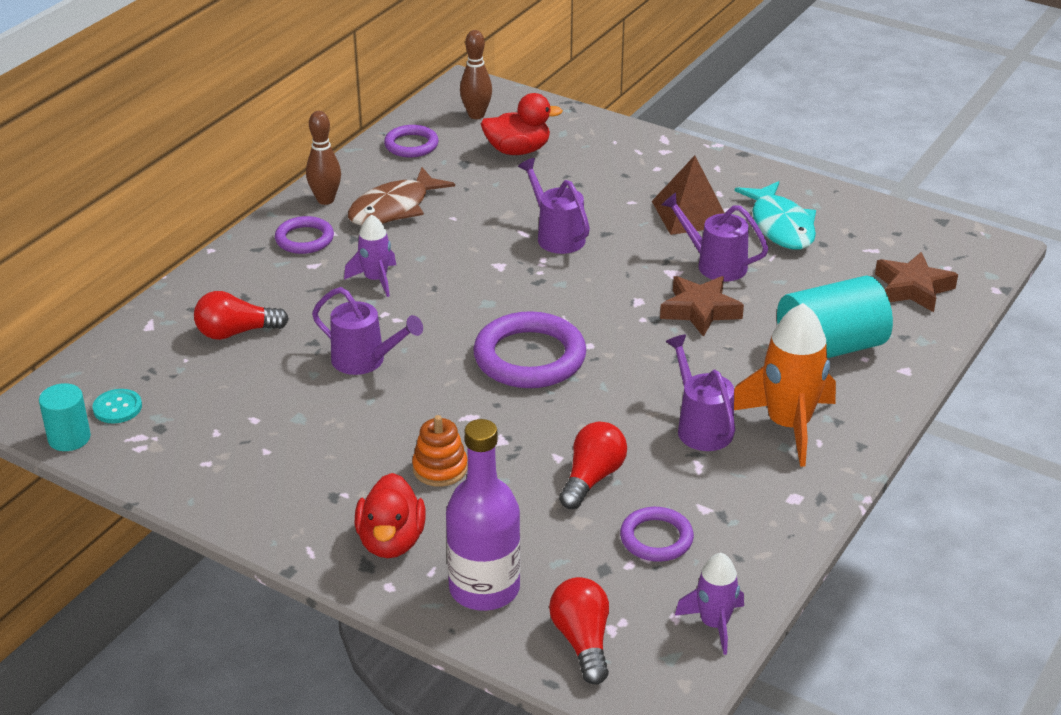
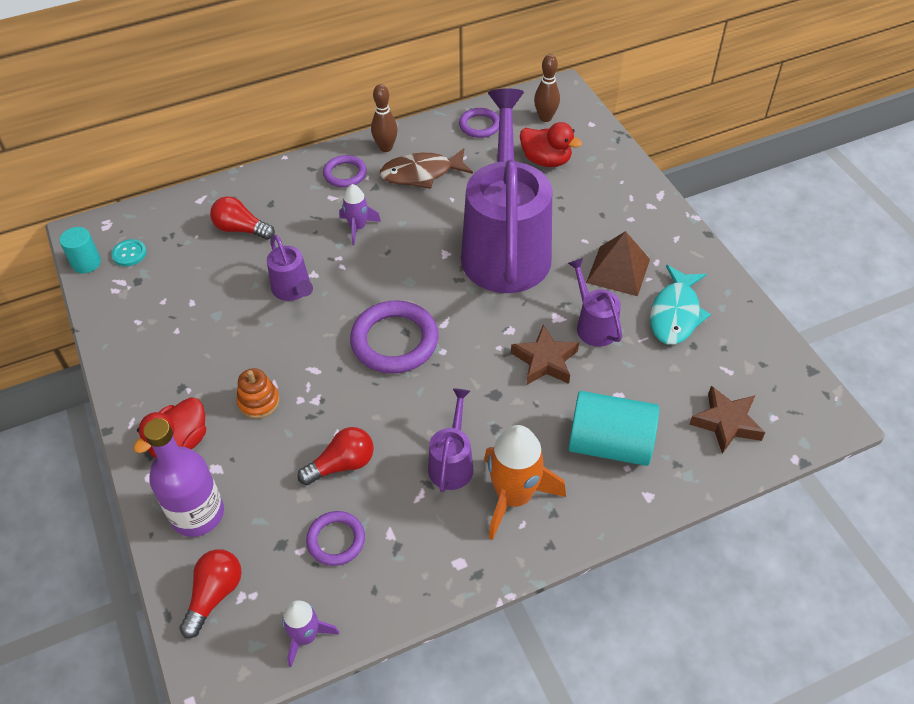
camera: 35 degrees right, 15 degrees up
(556, 236) = (505, 246): purple watering can -> purple watering can, size x2.36

